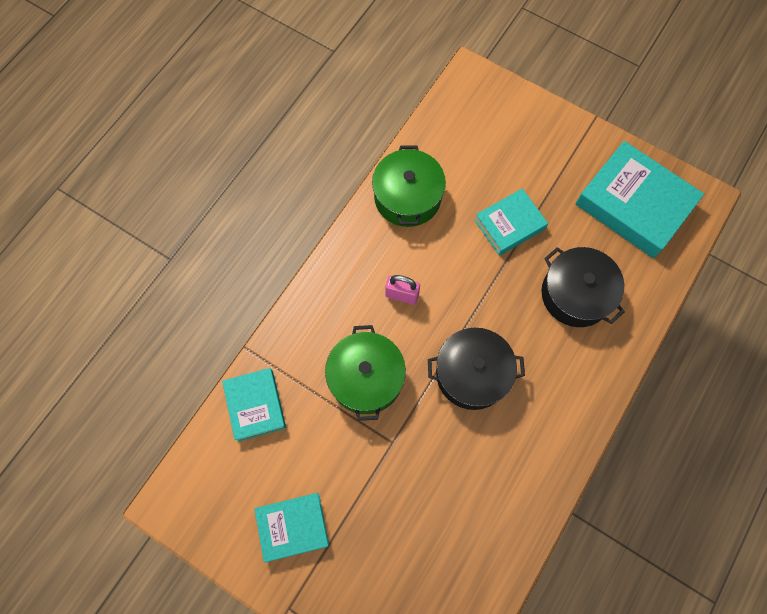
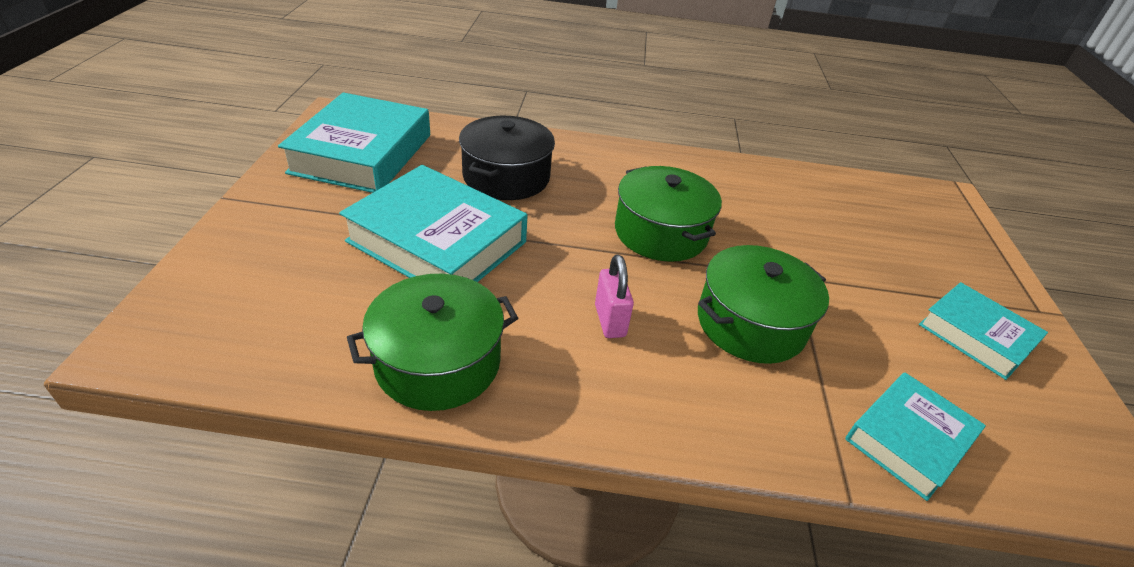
camera: 120 degrees left, 30 degrees down
(472, 374) = (660, 232): black pot -> green pot
(509, 225) = (437, 242): turquoise book -> turquoise book, size x1.69

